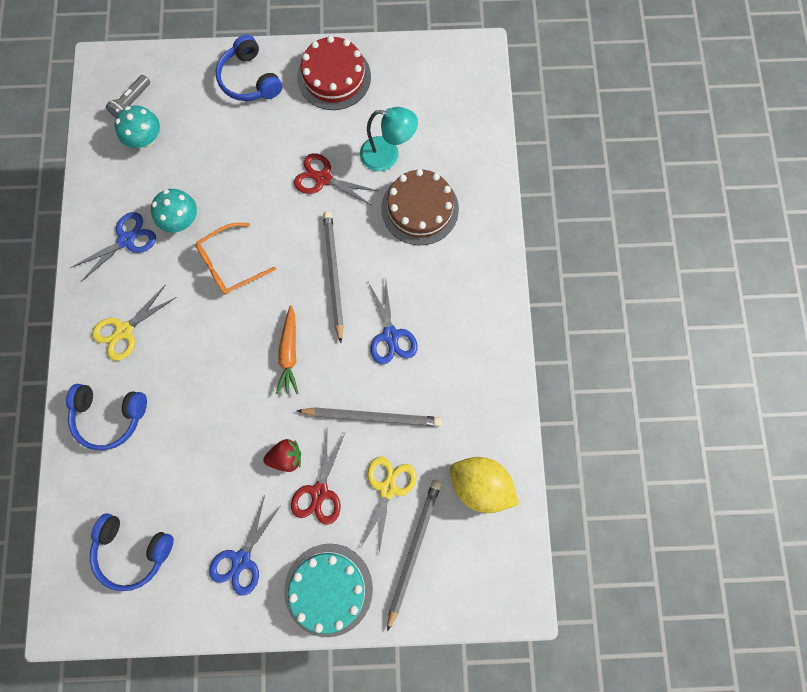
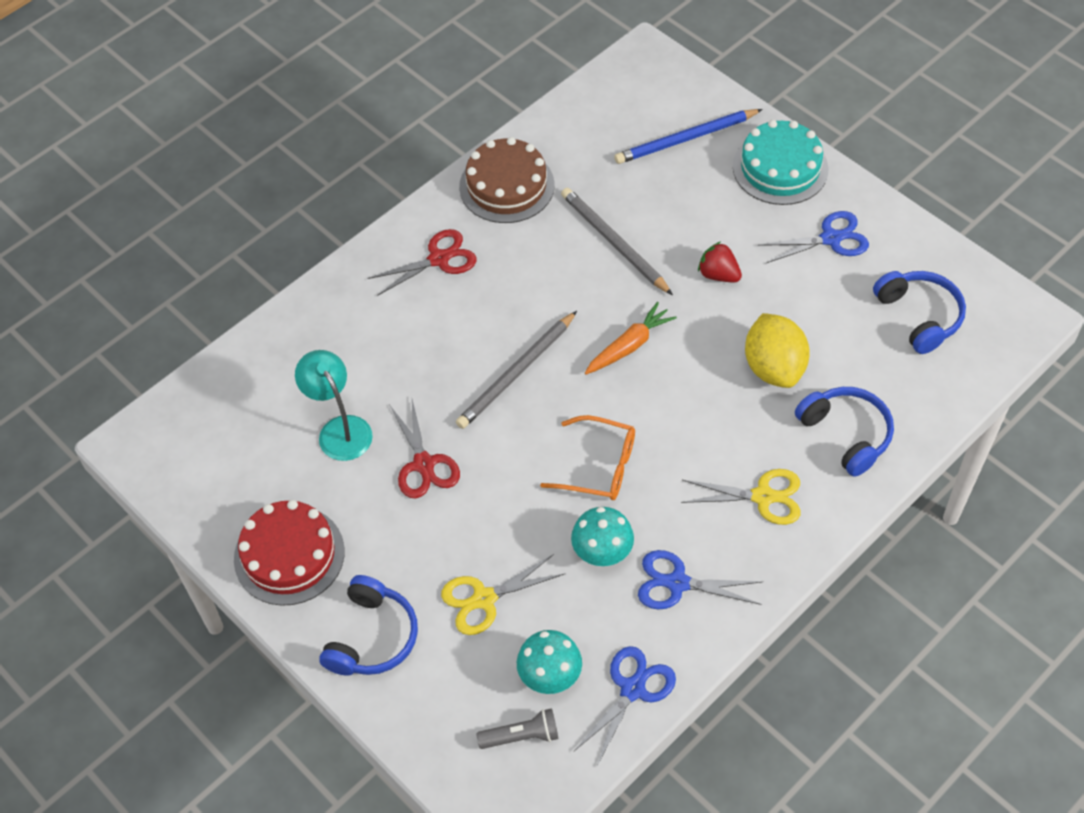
camera: 130 degrees left, 20 degrees down
(319, 492) = (717, 230): red scissors -> red scissors (439, 259)
(388, 488) = (659, 189): yellow scissors -> yellow scissors (484, 599)
(390, 335) = (527, 284): blue scissors -> blue scissors (632, 689)
(413, 550) = (686, 139): grey pencil -> blue pencil
(420, 209) = (374, 358): brown cake -> brown cake (506, 186)
(480, 485) = (586, 135): yellow lemon -> yellow lemon (774, 367)

